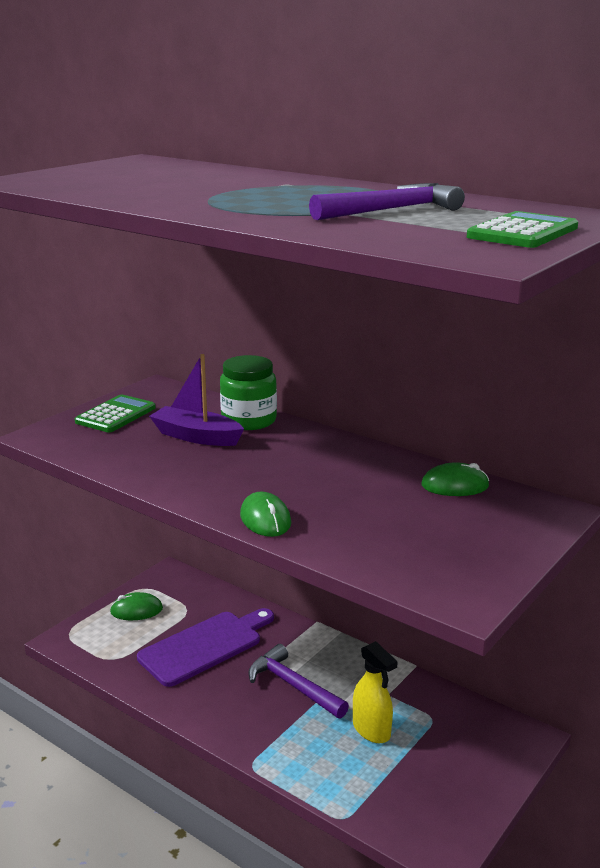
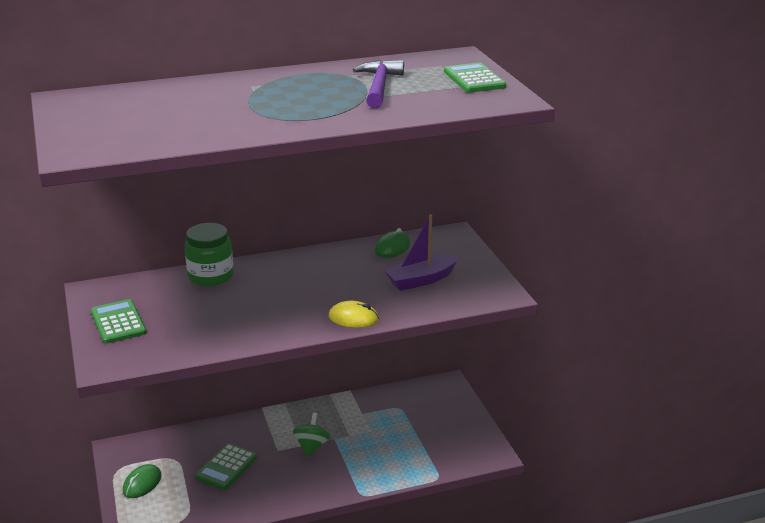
camera: 55 degrees left, 5 degrees up
(196, 437) = (206, 303): purple boat -> purple boat (421, 280)
(205, 646) = (226, 467): purple cutting board -> green calculator
(265, 519) = (353, 318): green mouse -> yellow mouse
(293, 685) = (311, 446): purple hammer -> green spinning top
(371, 730) = (384, 434): yellow spray bottle -> none

